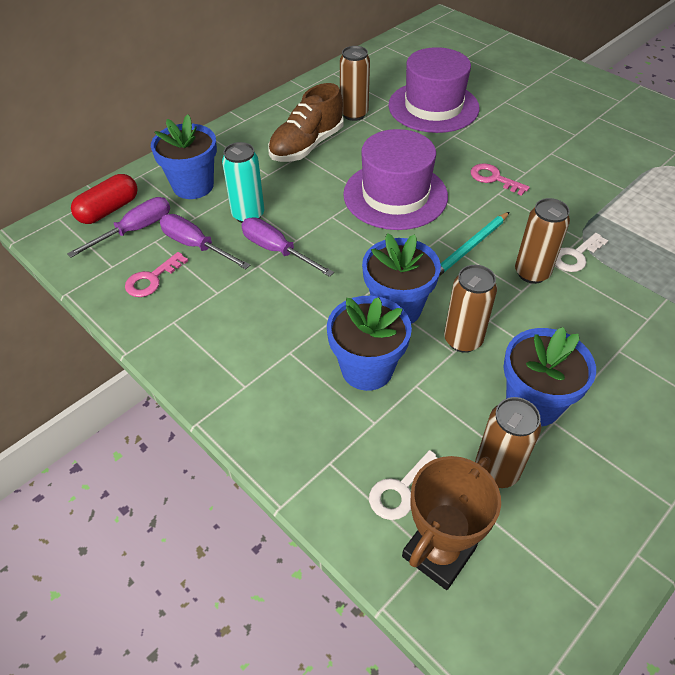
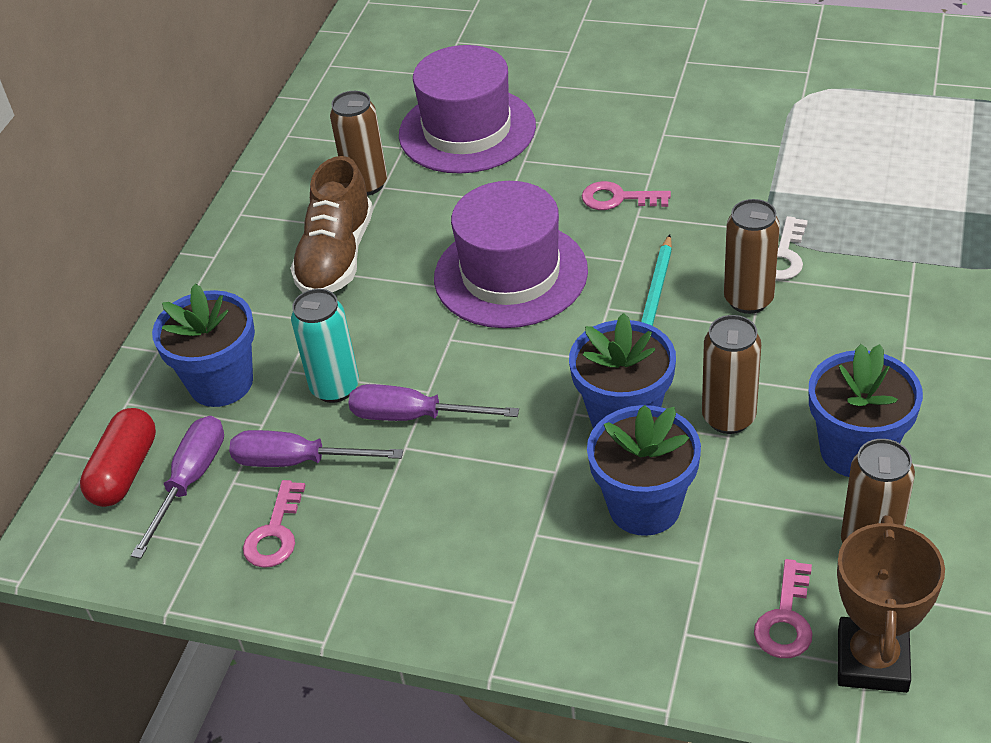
camera: 25 degrees left, 5 degrees down
(401, 490) = (786, 619): white key -> pink key

